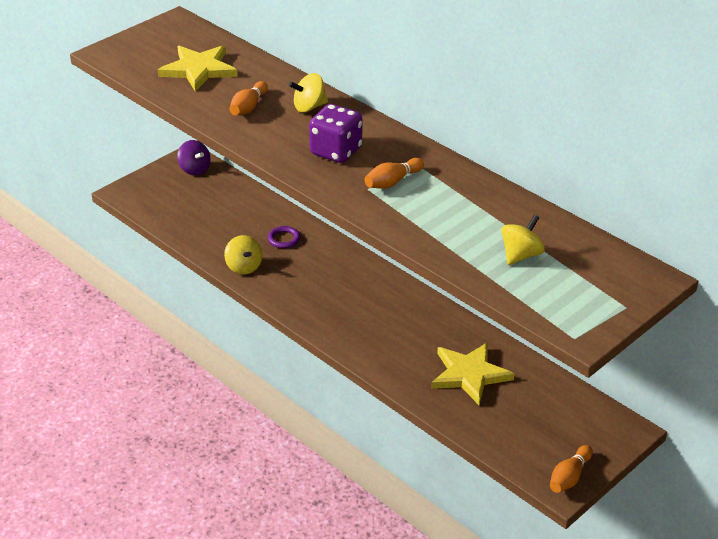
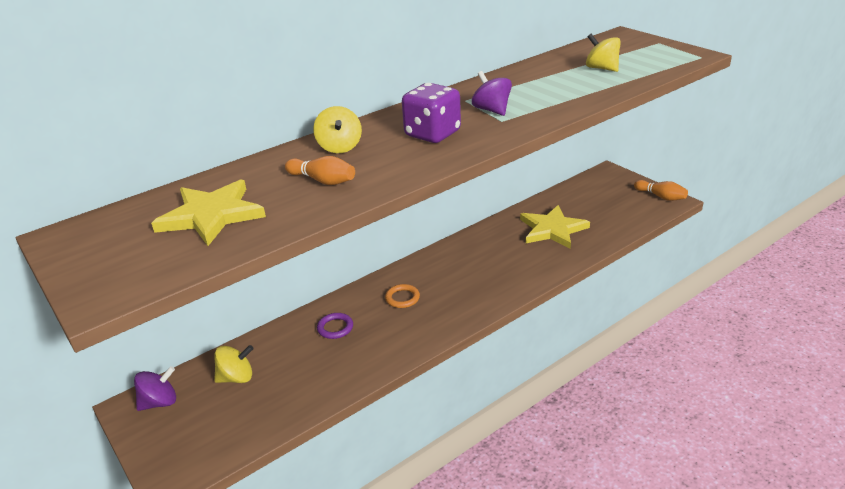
camera: 80 degrees left, 5 degrees down
(244, 267) = (375, 359): yellow spinning top -> yellow spinning top (236, 378)
(329, 273) = (402, 298): none -> orange ring
(392, 182) = (492, 110): orange bowling pin -> purple spinning top

